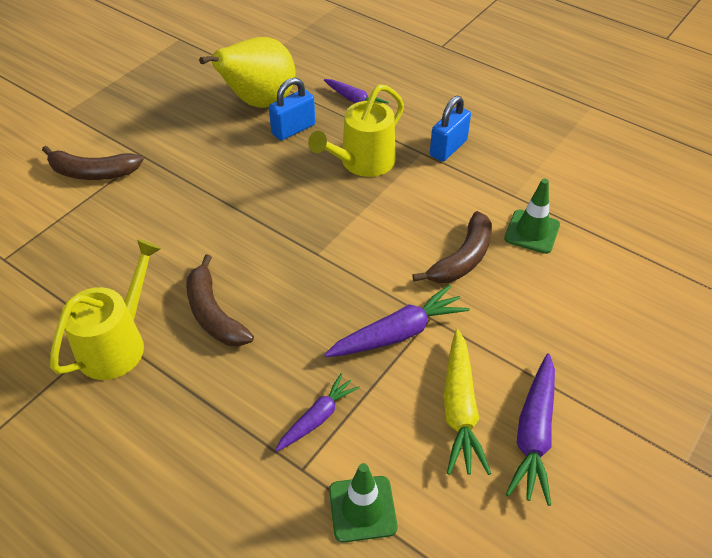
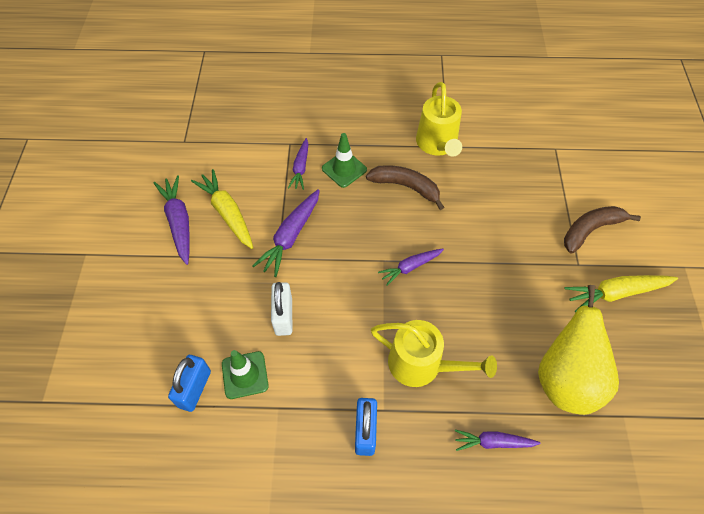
camera: 145 degrees right, 10 degrees up
(145, 125) = (616, 293): none -> yellow carrot
(293, 129) = (507, 365): blue padlock -> blue padlock (194, 389)
(296, 233) = (410, 267): none -> purple carrot
(362, 162) = (421, 364): yellow watering can -> yellow watering can turned 105 degrees clockwise
(362, 509) = (248, 143): green traffic cone -> green traffic cone (344, 169)
(462, 258) = (283, 316): brown banana -> white padlock

